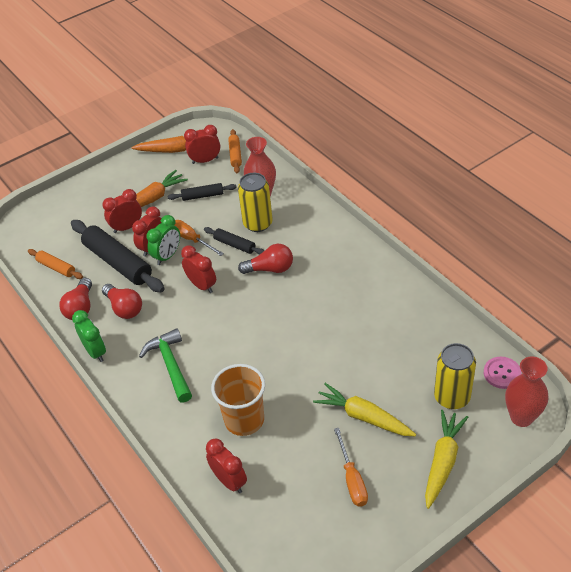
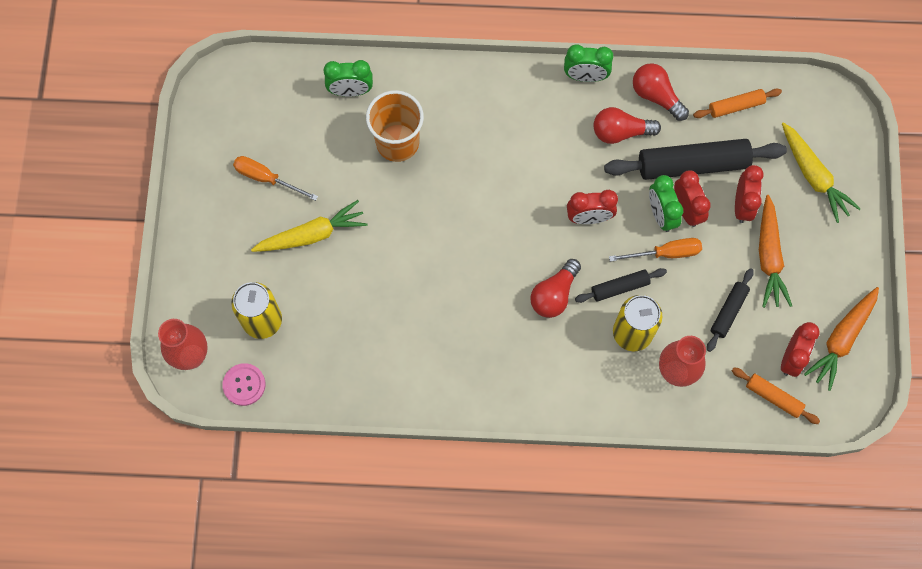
camera: 125 degrees right, 25 degrees up
(170, 365) = (512, 126): green hammer -> none
(229, 481) = (350, 91): red clock -> green clock
(442, 461) = (215, 257): yellow carrot -> yellow carrot (813, 176)

